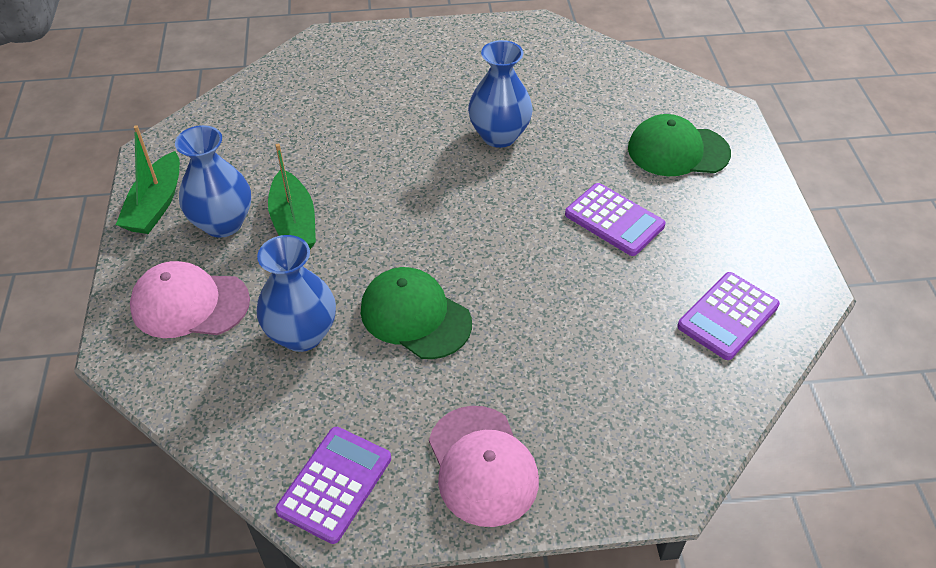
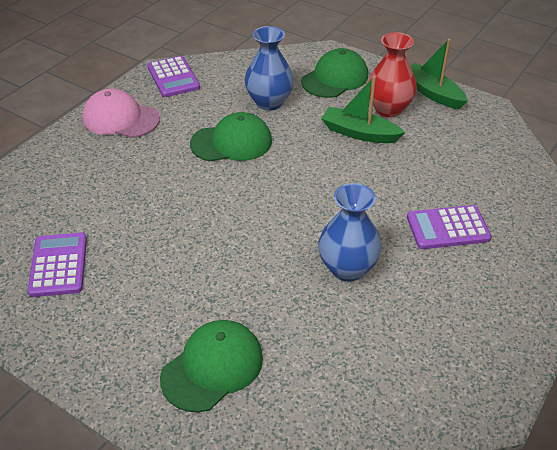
camera: 130 degrees right, 5 degrees down
(189, 304) = (335, 78): pink cap -> green cap
(223, 223) = (388, 109): blue vase -> red vase
(614, 220) = (194, 271): purple calculator -> purple calculator (448, 228)

